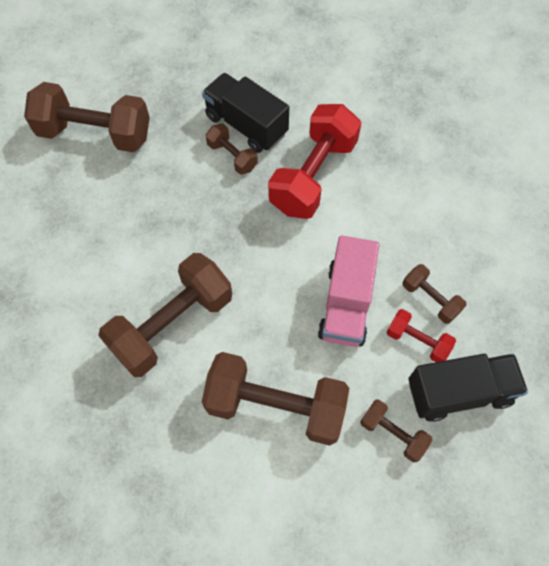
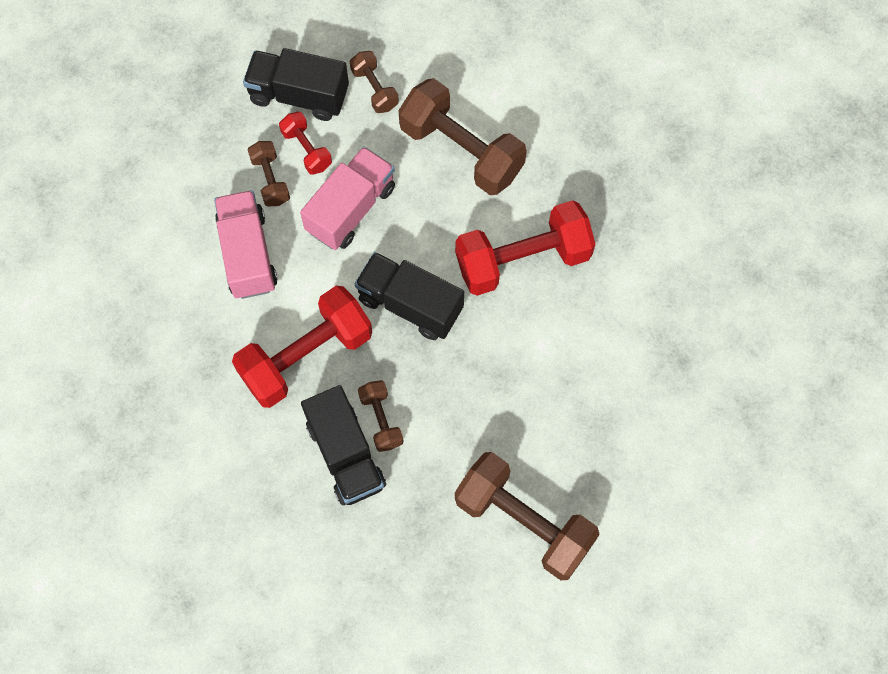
camera: 155 degrees left, 5 degrees up
(172, 324) = (522, 260): brown dumbbell -> red dumbbell
(252, 246) = (410, 304): none -> black truck
(407, 230) = (248, 254): none -> pink truck

